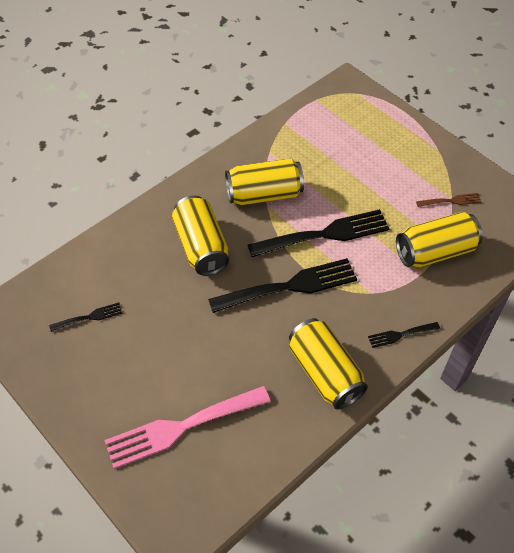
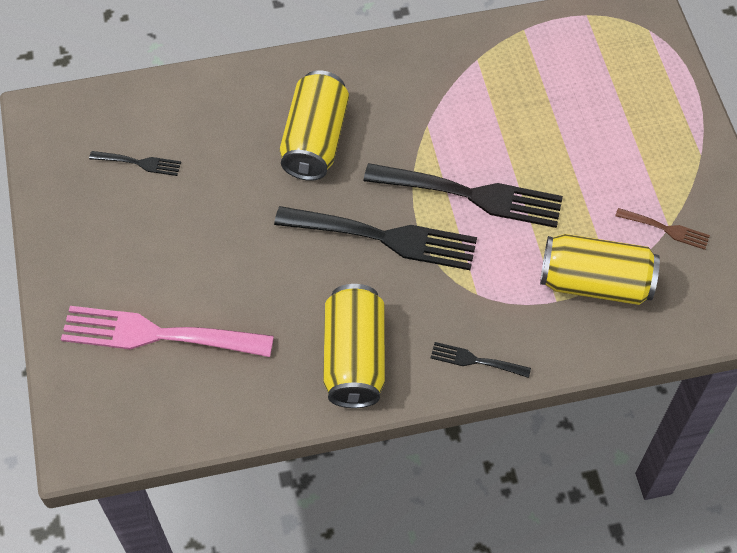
camera: 30 degrees right, 5 degrees up
(264, 194) = (433, 110): yellow can -> none

